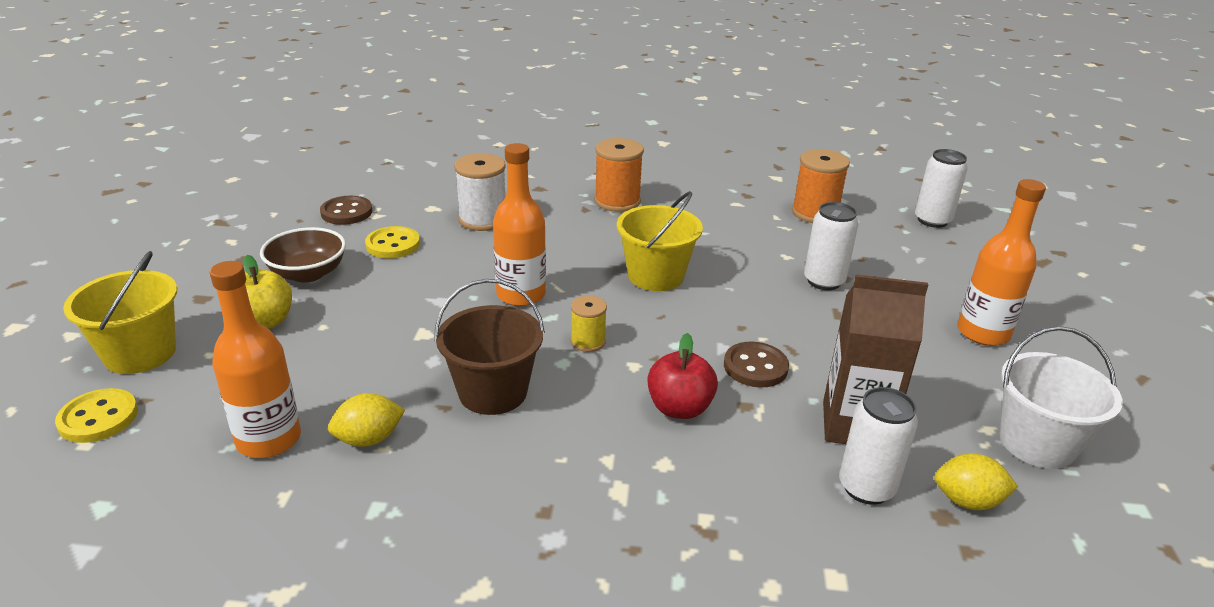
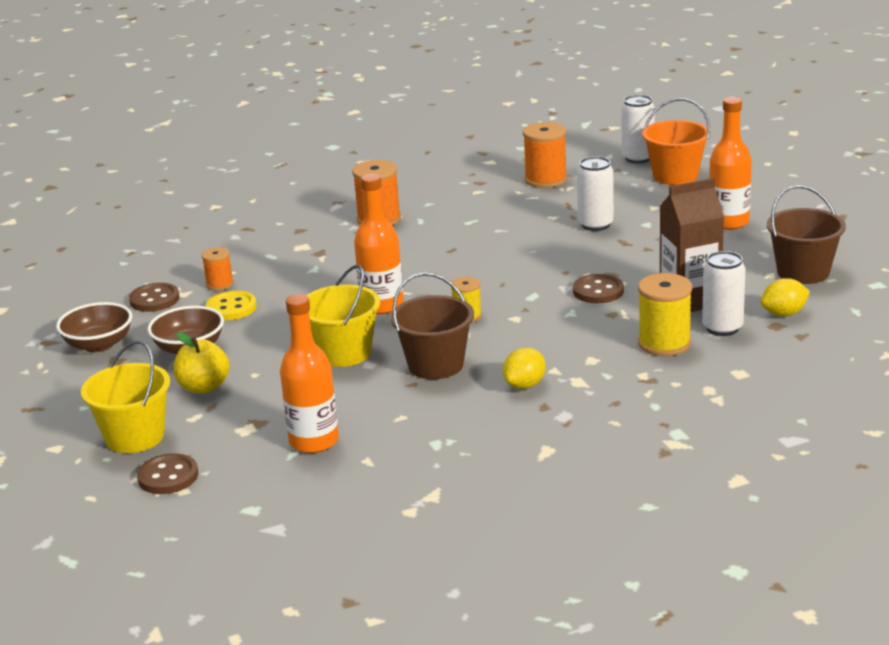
camera: 25 degrees left, 5 degrees down
(98, 418) = (168, 476): yellow button -> brown button
(249, 239) = (98, 345): none -> brown bowl
(369, 439) = (384, 416): yellow lemon -> yellow lemon (525, 385)
(413, 217) = (220, 284): none -> orange spool
(483, 219) = (282, 267): white spool -> none
(655, 276) = (469, 261): yellow bucket -> yellow bucket (344, 353)
(679, 408) = (571, 330): red apple -> none
(772, 479) = (664, 343): none -> yellow spool
(959, 253) = (675, 175): none -> orange bucket
(1037, 443) = (803, 272): white bucket -> brown bucket

